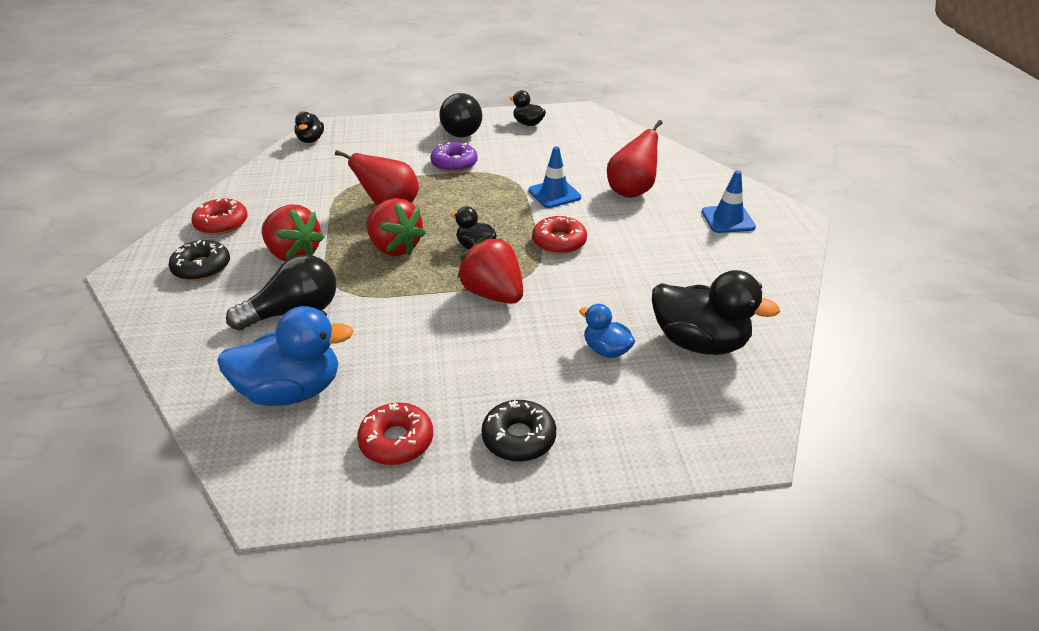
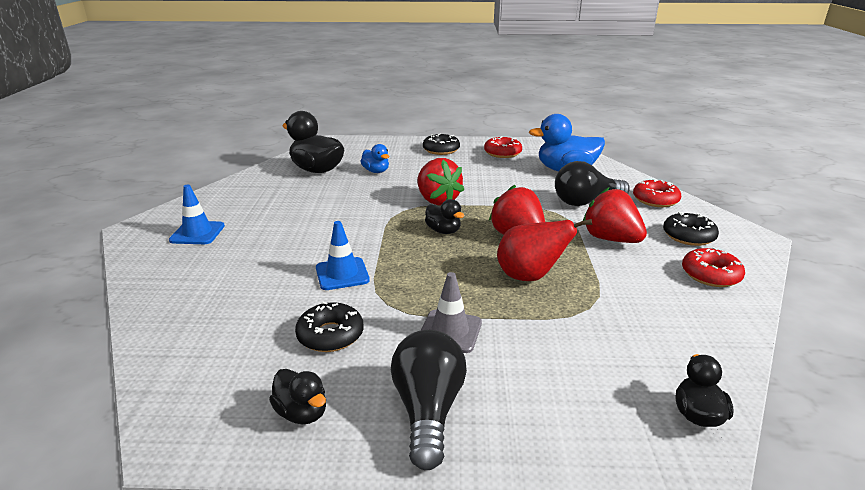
camera: 170 degrees left, 10 degrees down
(454, 164) = (450, 331): purple donut -> grey traffic cone
(535, 155) = (330, 335): none -> black donut
(559, 242) = (367, 228): red donut -> red donut (655, 200)
(631, 191) = (255, 269): red pear -> none

